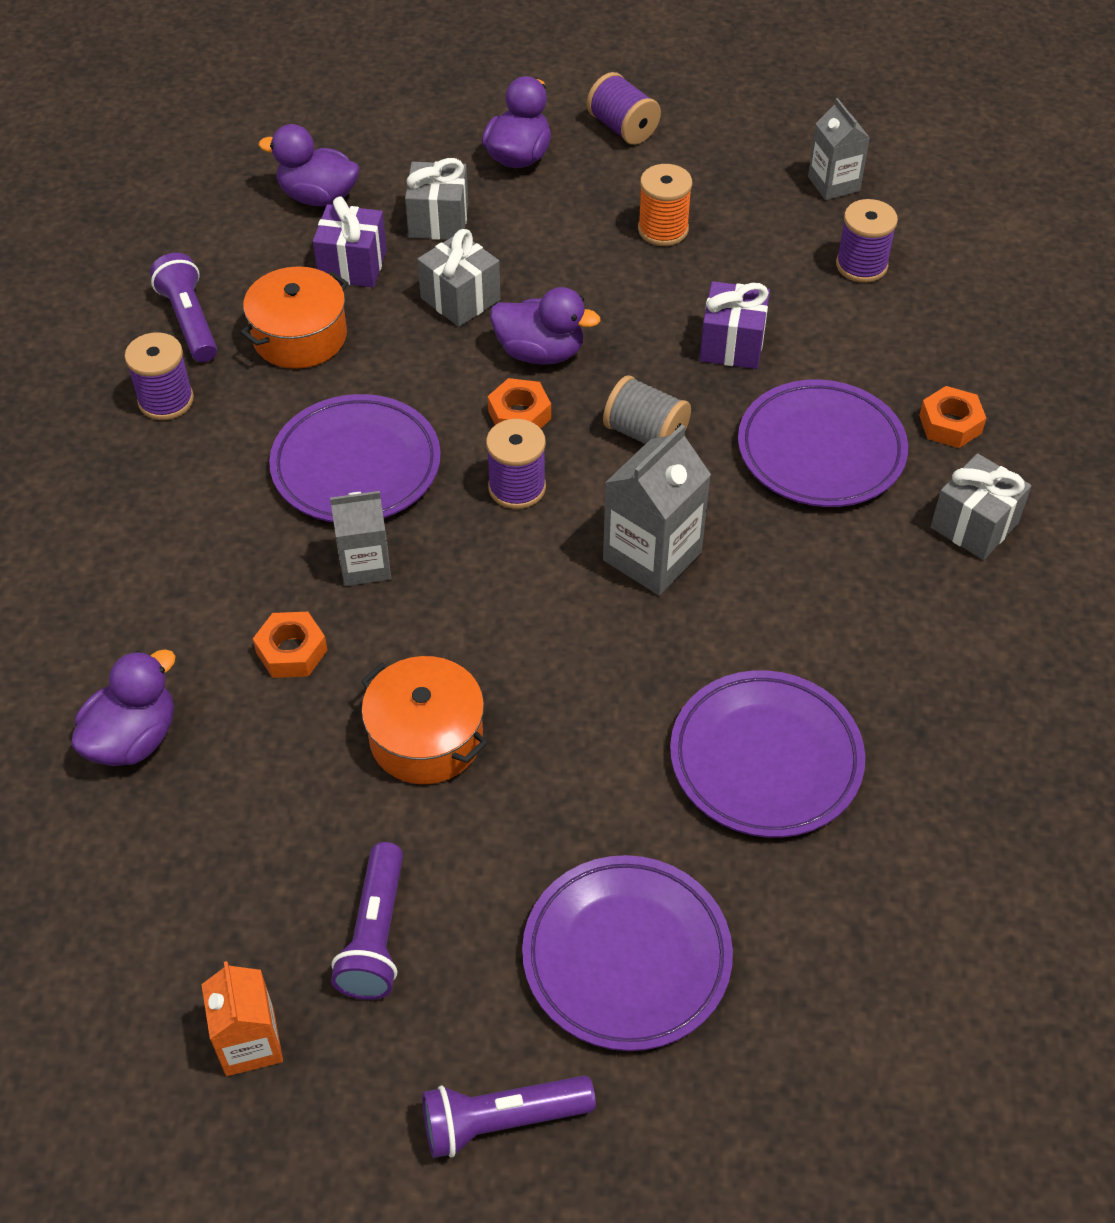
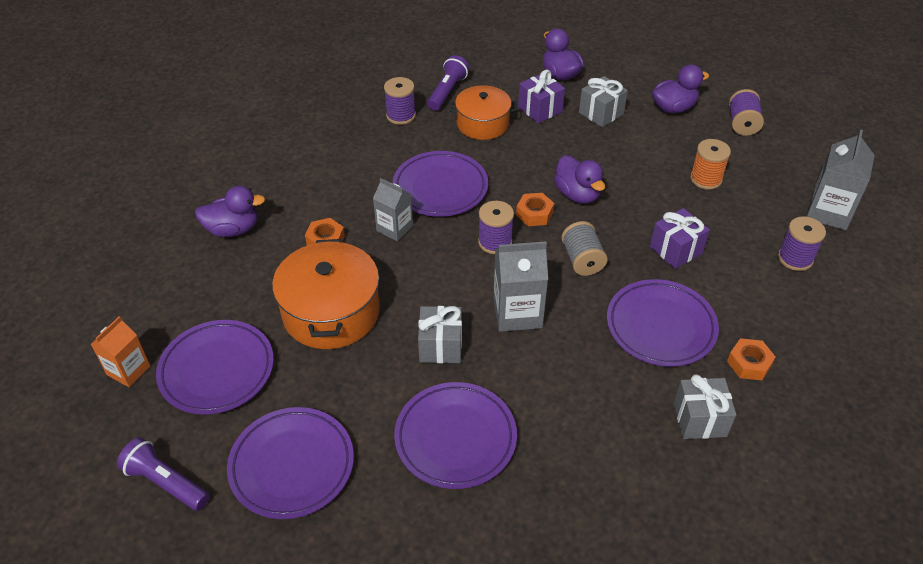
camera: 45 degrees right, 5 degrees down
(375, 935) = (217, 370): purple flashlight -> purple plate
(426, 737) = (331, 312): orange pot -> orange pot, size x1.51
(460, 299) = (569, 150): grey gift -> grey gift (440, 346)
(833, 184) = (828, 212): grey carton -> grey carton, size x1.52

